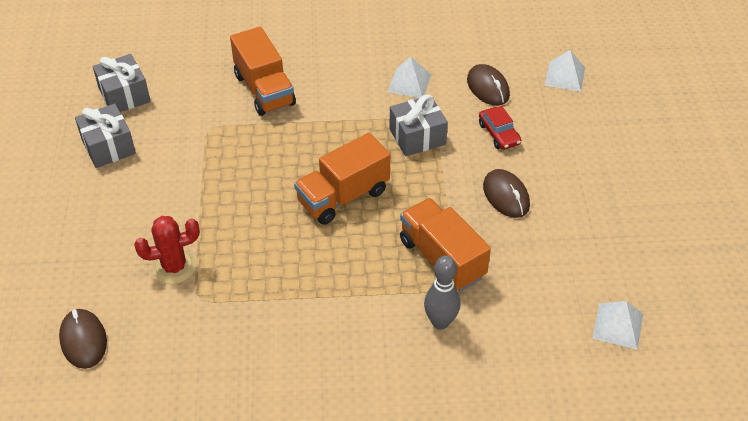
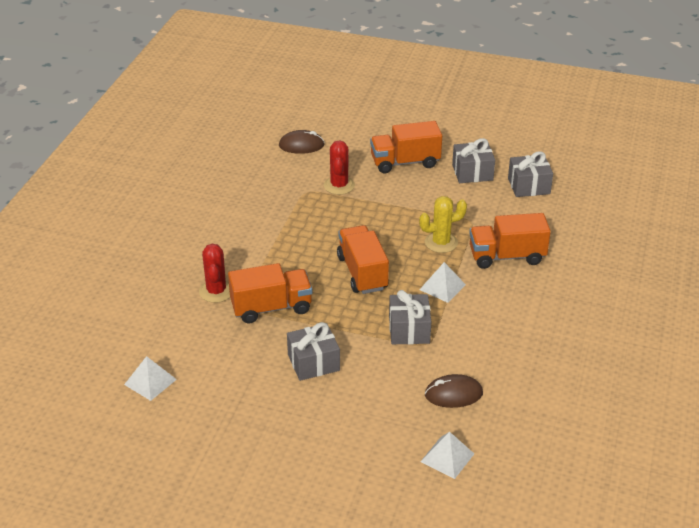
camera: 110 degrees right, 10 degrees down
(101, 214) = (405, 162): none -> orange truck
(260, 144) = (441, 242): none -> yellow cactus
(409, 83) = (481, 343): white pyramid -> white pyramid (442, 287)
(440, 322) = (216, 291): grey bowling pin -> red cactus
(499, 134) = (388, 382): red car -> none
(506, 196) = (313, 362): brown mouse -> grey gift

